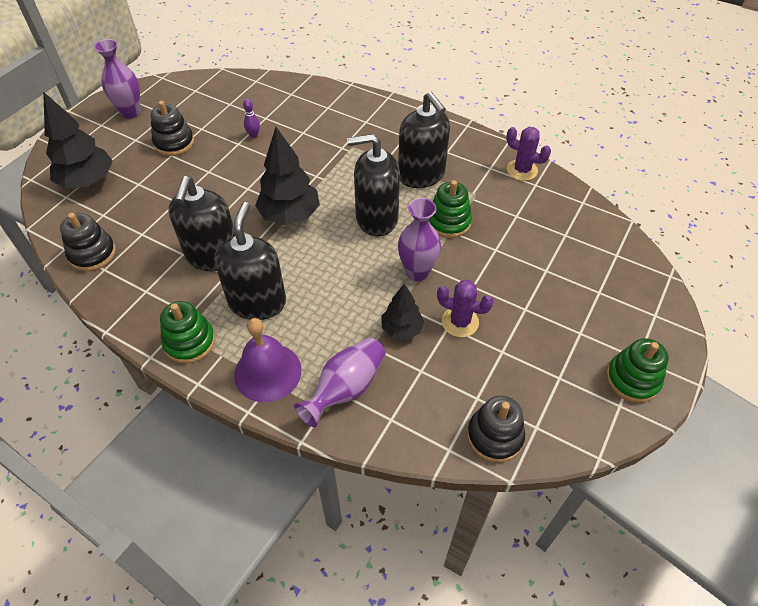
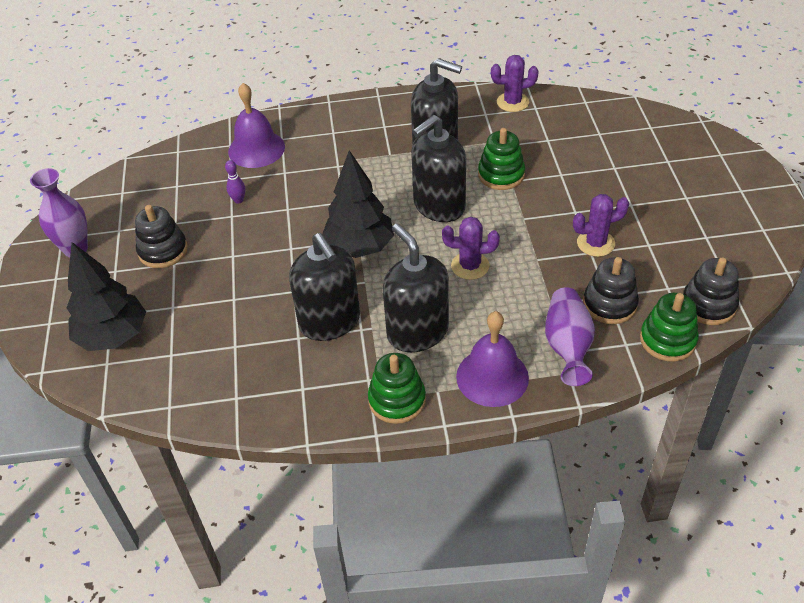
camera: 35 degrees left, 5 degrees down
(92, 254) = (206, 392): black stacking toy -> black stacking toy (609, 304)
(304, 106) = (256, 149): none -> purple bell
(347, 278) = (470, 266): none -> purple cactus
(402, 329) = (559, 276): black tree -> none
(417, 272) = (521, 227): purple vase -> none
(632, 379) = (752, 207): green stacking toy -> green stacking toy (667, 340)

